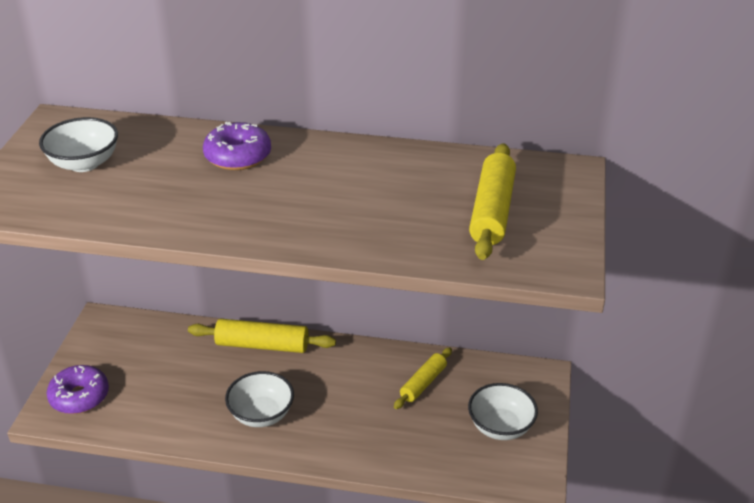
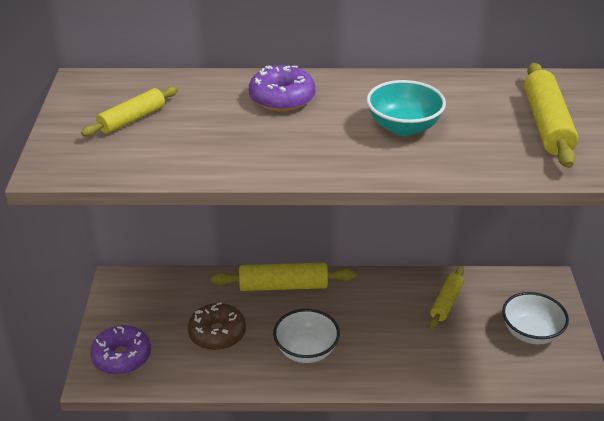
camera: 10 degrees left, 0 degrees up
(84, 163) = (132, 119): white bowl -> yellow rolling pin
(179, 386) = (217, 334): none -> brown donut
(344, 198) = (403, 127): none -> turquoise bowl

